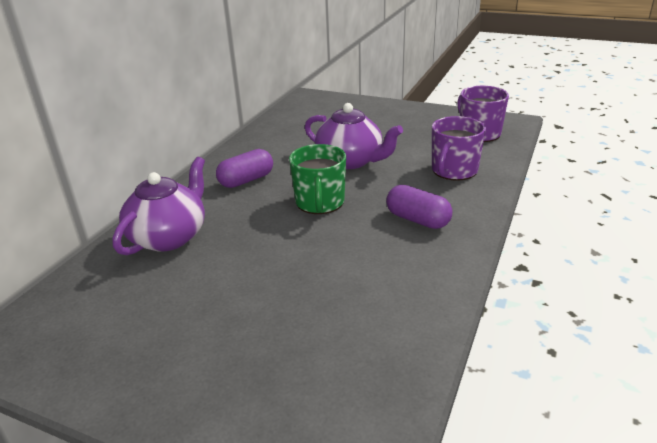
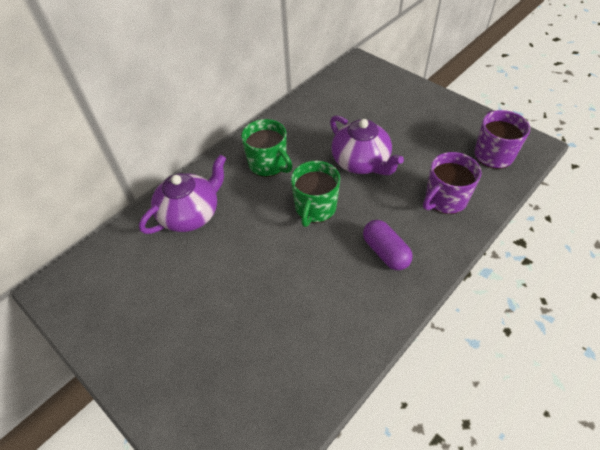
camera: 20 degrees right, 20 degrees up
(246, 180) = (268, 164): purple capsule -> green mug

